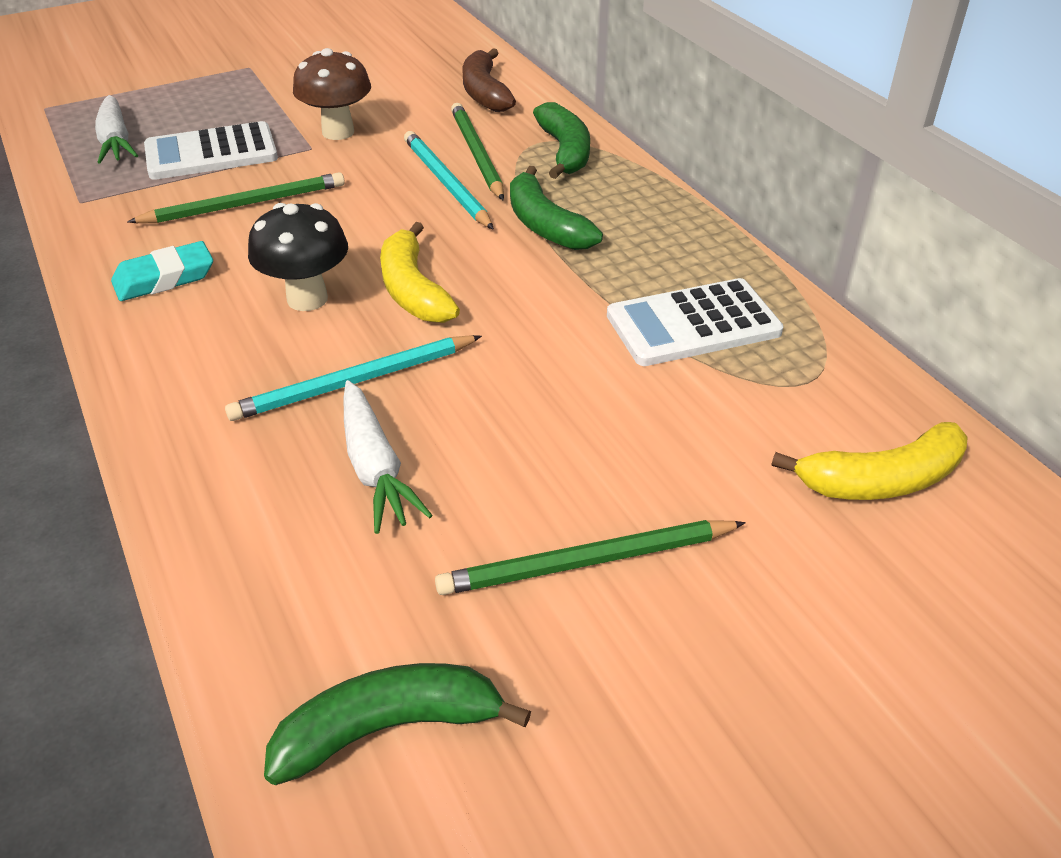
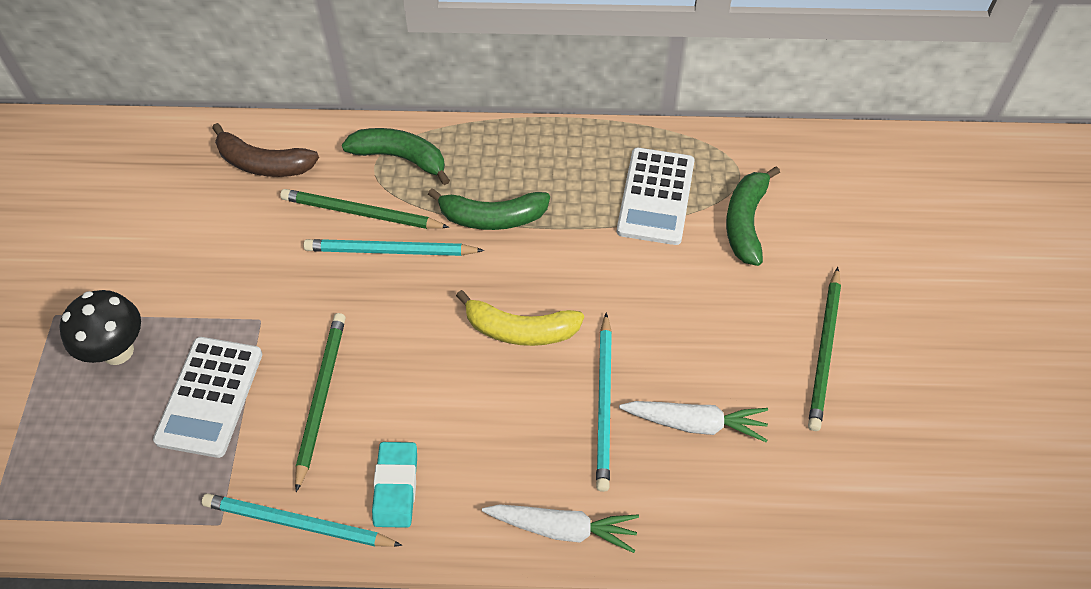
camera: 60 degrees left, 15 degrees up
(96, 239) = (297, 523): none -> turquoise pencil
(116, 141) = (123, 468): white carrot -> white carrot (563, 529)
(307, 299) = (488, 399): black mushroom -> black mushroom (117, 351)
(338, 132) = (248, 291): brown mushroom -> none
(389, 728) = (893, 489): green banana -> green banana (746, 222)
(881, 480) = (832, 191): yellow banana -> none

